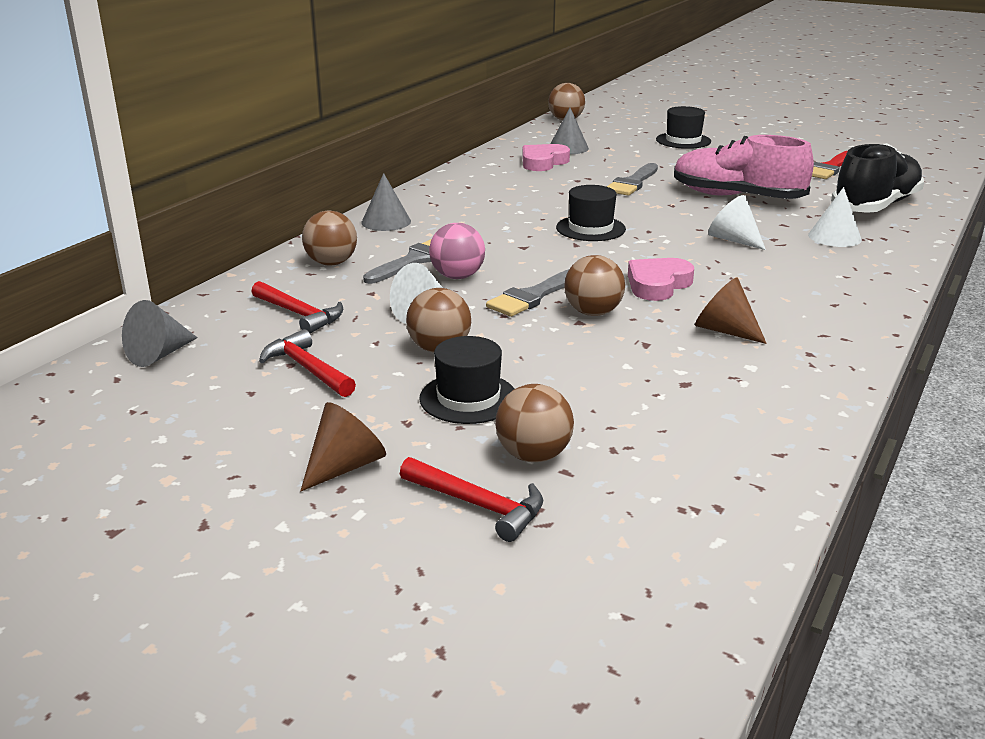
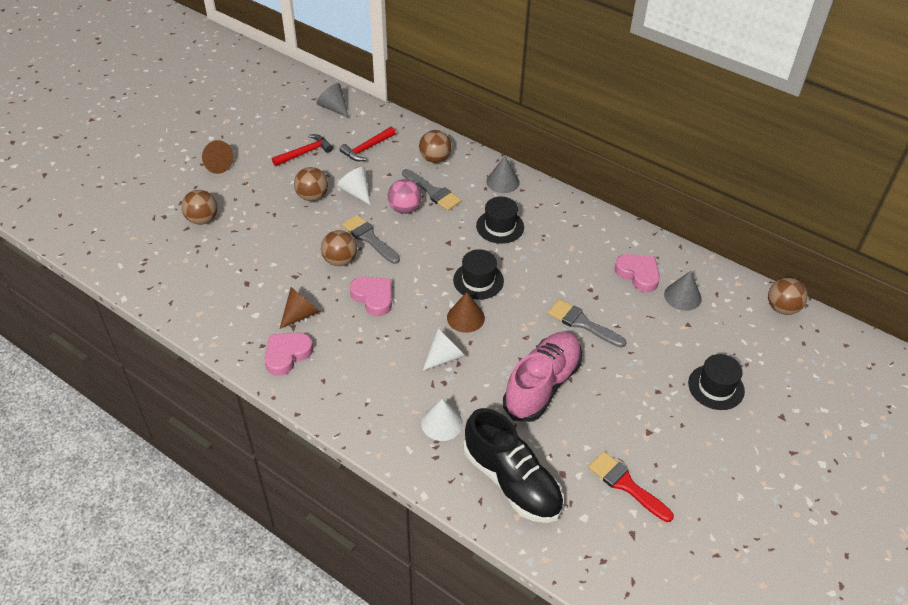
camera: 95 degrees right, 20 degrees up
(468, 398) = (259, 203): black hat -> black hat (500, 226)
(478, 505) = (174, 200): red hammer -> none
(660, 232) = (465, 317): none -> brown cone
(812, 332) = (287, 355): none -> pink heart

